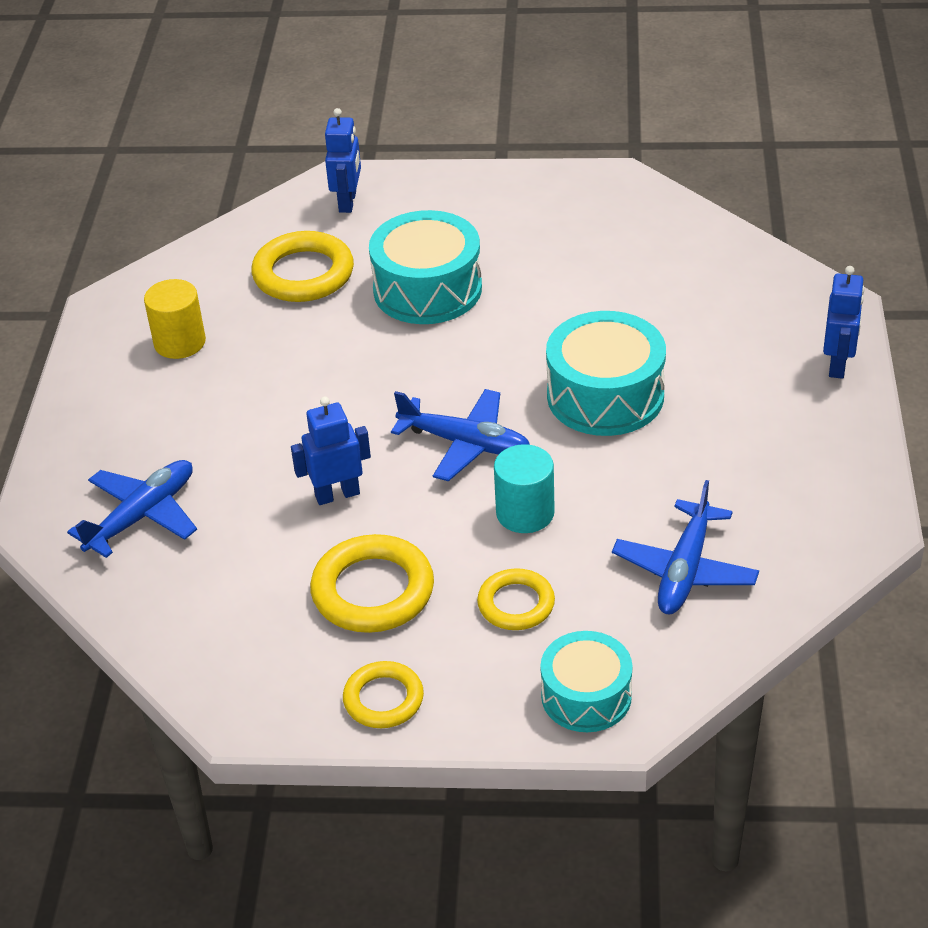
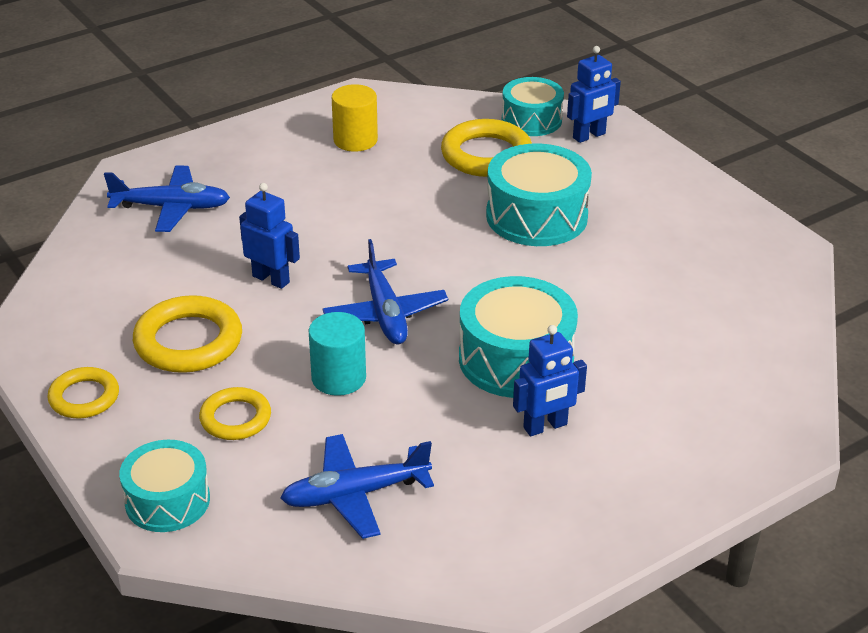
camera: 50 degrees right, 5 degrees down
(283, 222) = (531, 120): none -> turquoise drum
(838, 365) = (707, 478): blue robot -> blue robot (545, 426)

